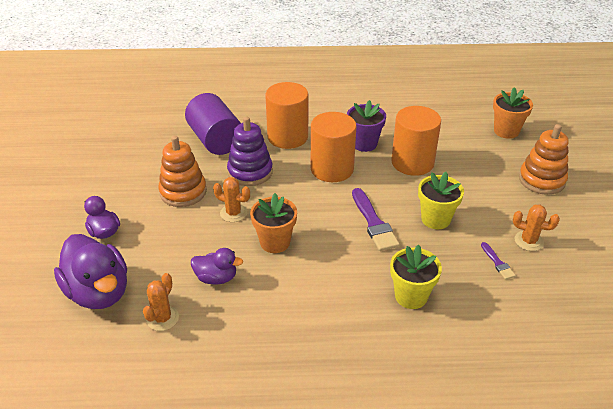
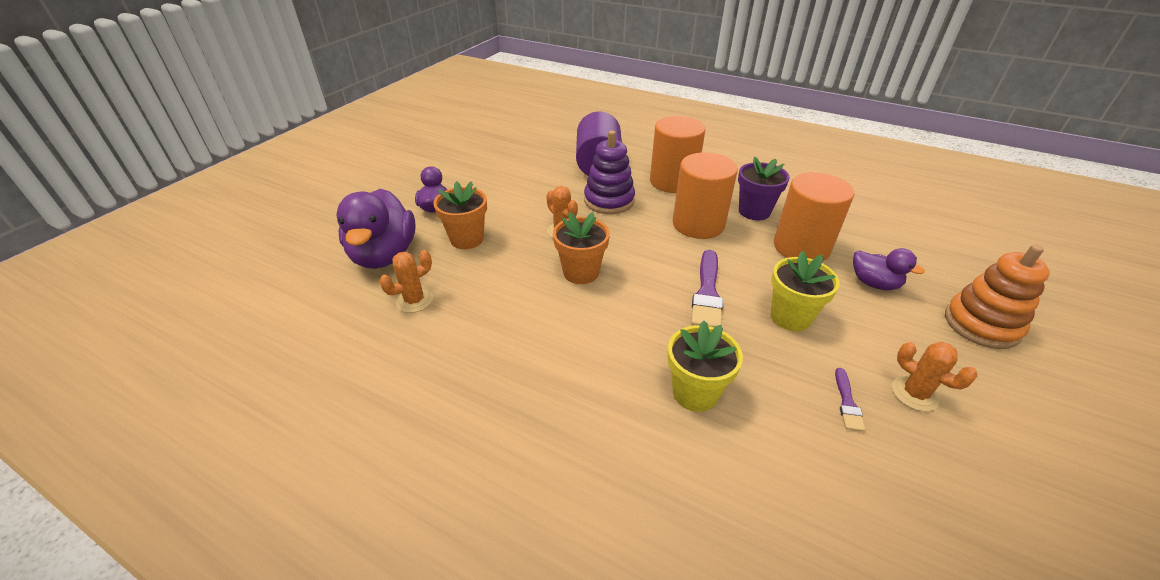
camera: 30 degrees right, 0 degrees up
(183, 192) = (531, 198): orange stacking toy -> none
(216, 278) = (495, 284): purple duck -> purple duck (874, 283)
(506, 131) = (957, 252): orange flower pot -> orange flower pot (467, 239)

